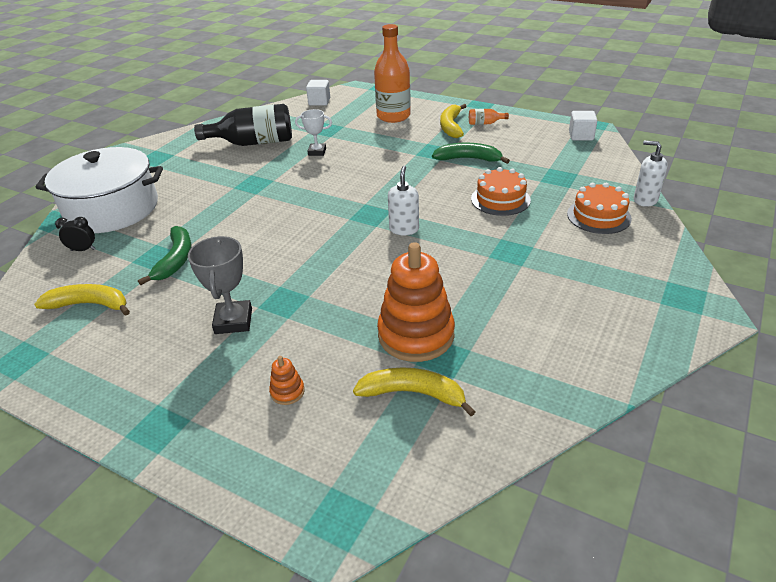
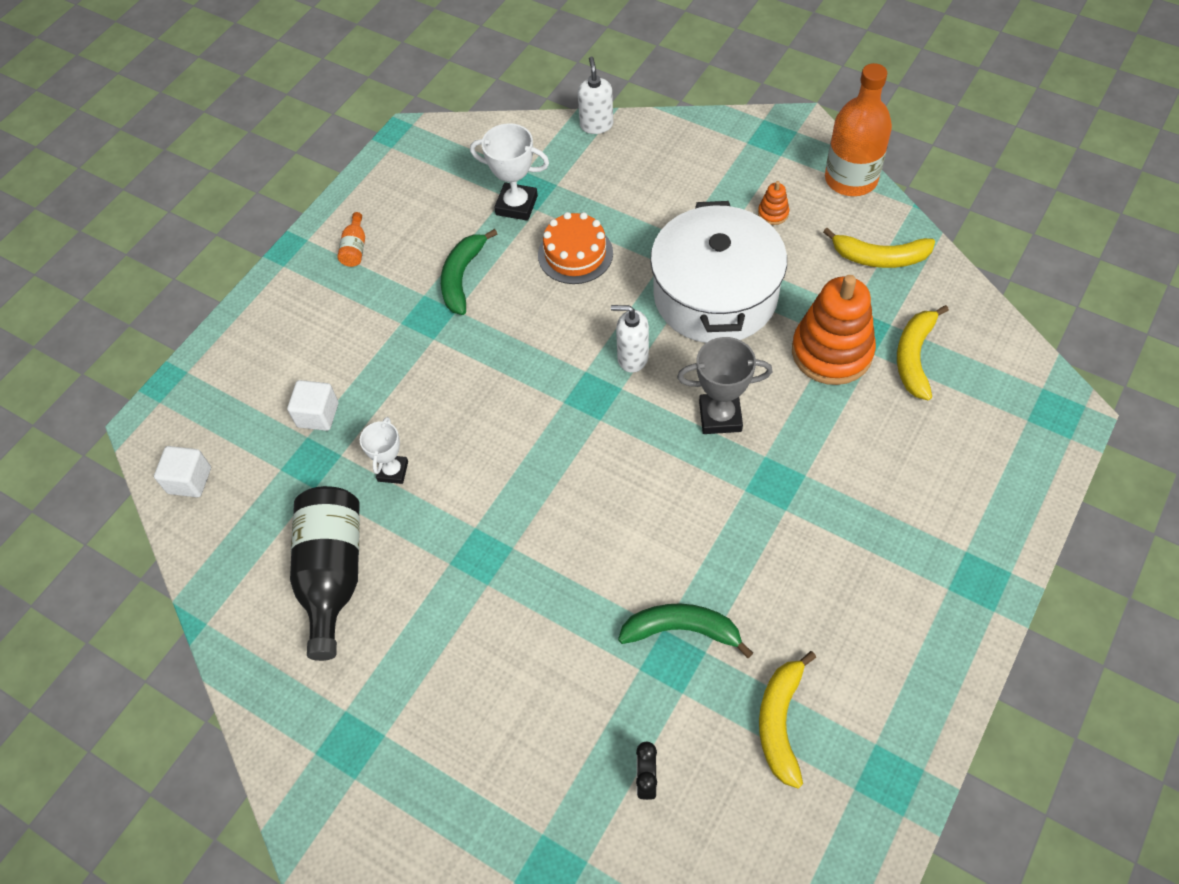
camera: 85 degrees left, 20 degrees up
(112, 209) = (527, 770): white pot -> white pot (715, 295)
(233, 321) = (812, 533): grey trophy -> grey trophy (720, 416)
(287, 392) = (920, 464): orange stacking toy -> orange stacking toy (773, 213)
(393, 116) = (291, 364): orange bottle -> orange bottle (851, 179)
(451, 126) = (353, 290): yellow banana -> yellow banana (879, 257)
(541, 173) = (516, 205): none -> white trophy
(581, 136) = (425, 150): white cube -> white cube (318, 415)
(598, 216) = (625, 170): orange cake -> none
(645, 200) = (596, 125): white soap dispenser -> white soap dispenser turned 135 degrees clockwise

